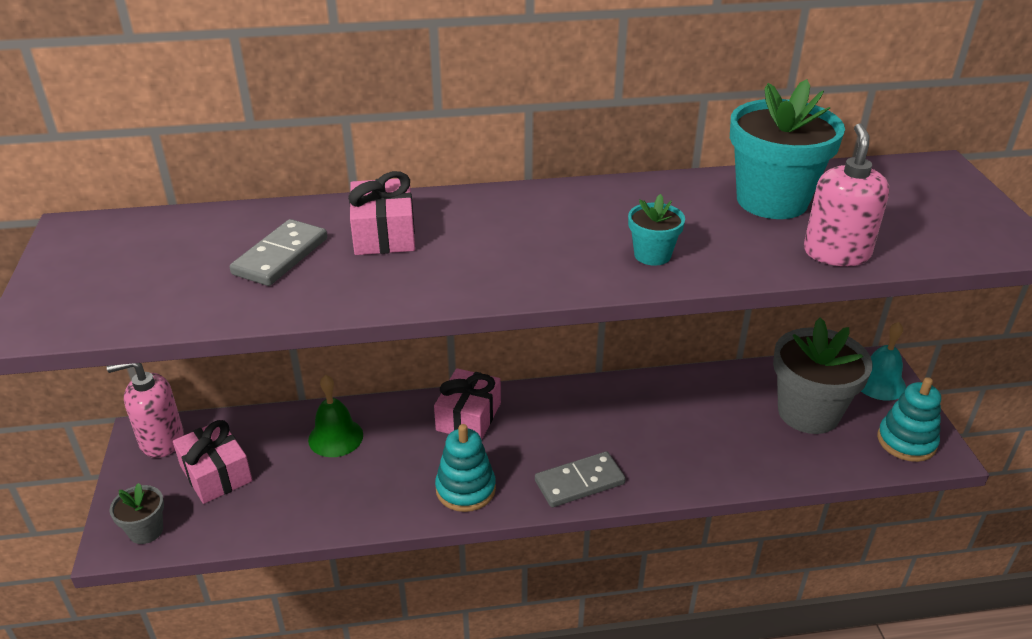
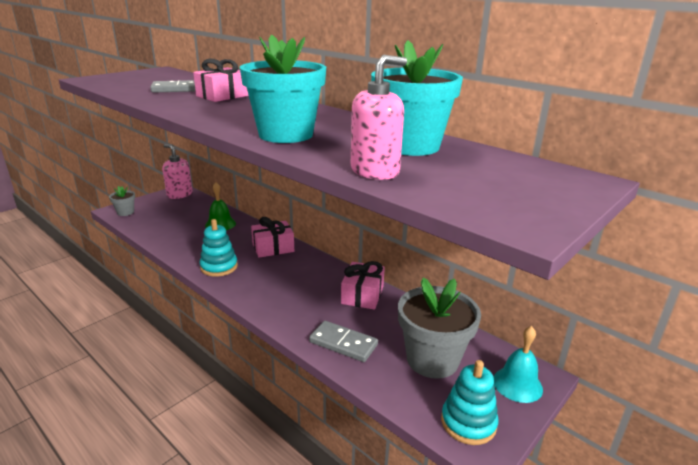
camera: 50 degrees right, 10 degrees down
(216, 473) = (171, 211): pink gift -> pink gift (362, 295)
(579, 482) = (259, 296): grey domino -> grey domino (343, 343)
(652, 255) = (286, 134): turquoise flower pot -> turquoise flower pot, size x2.09

